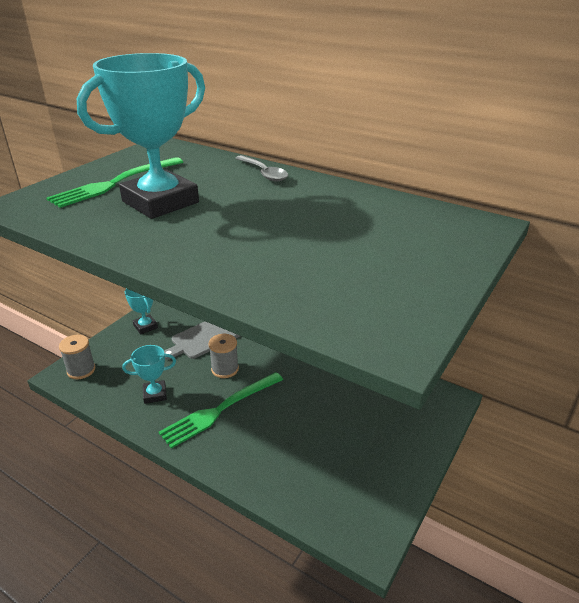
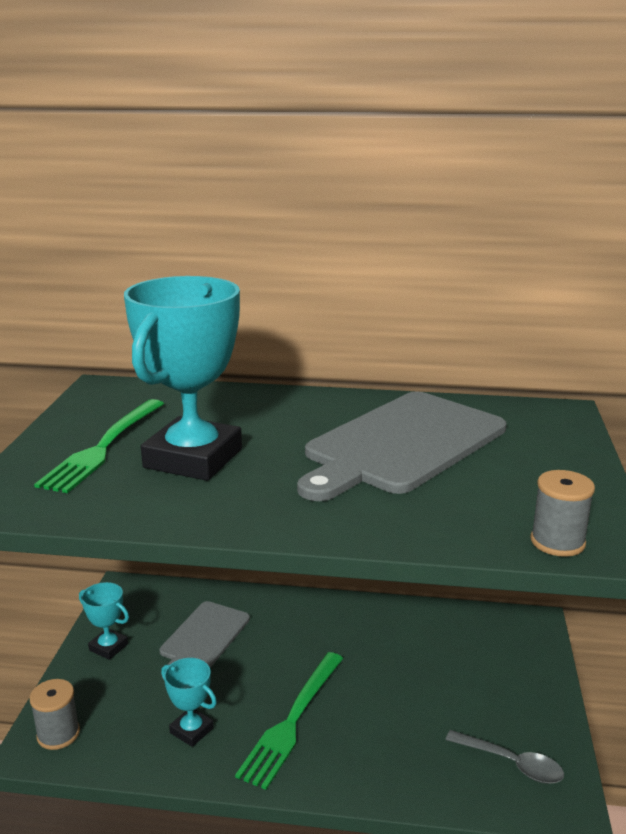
camera: 25 degrees left, 10 degrees down
(155, 394) = (191, 730): turquoise trophy -> turquoise trophy turned 75 degrees clockwise
(225, 369) = (260, 669): grey spool -> grey spool (557, 542)
(264, 173) = (277, 400): grey spoon -> grey spoon (512, 763)
(318, 223) = (402, 444): none -> grey cutting board

